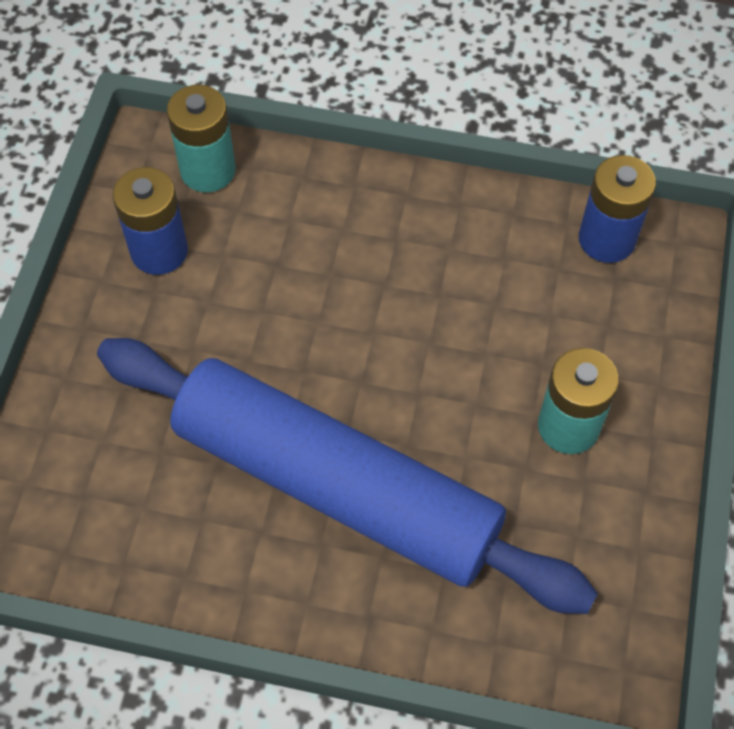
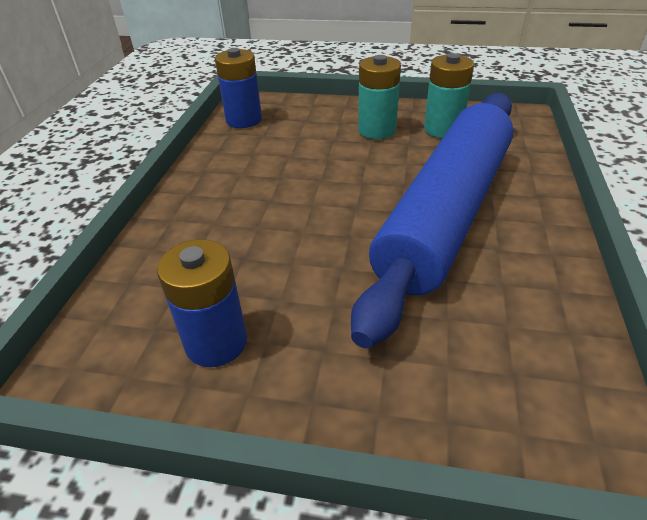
camera: 90 degrees left, 20 degrees down
(208, 170) = (122, 312): turquoise battery -> turquoise battery (443, 129)

